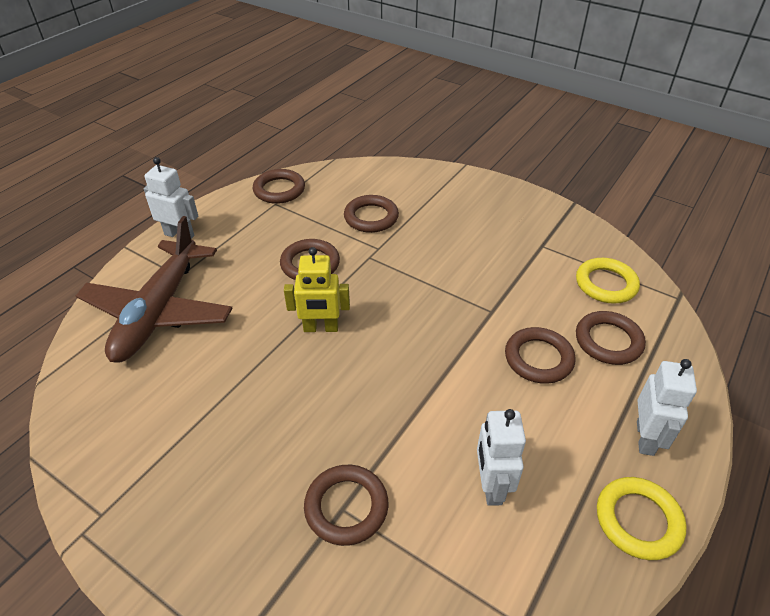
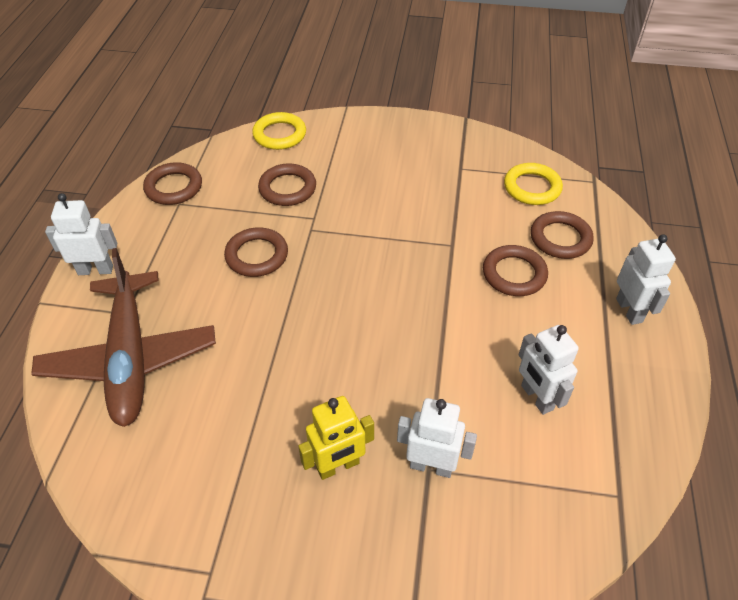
camera: 25 degrees left, 5 degrees up
(321, 328) = (307, 315): yellow robot -> yellow robot (338, 466)
(346, 507) = (431, 466): brown ring -> white robot
(638, 520) = (657, 378): yellow ring -> yellow ring (279, 135)

